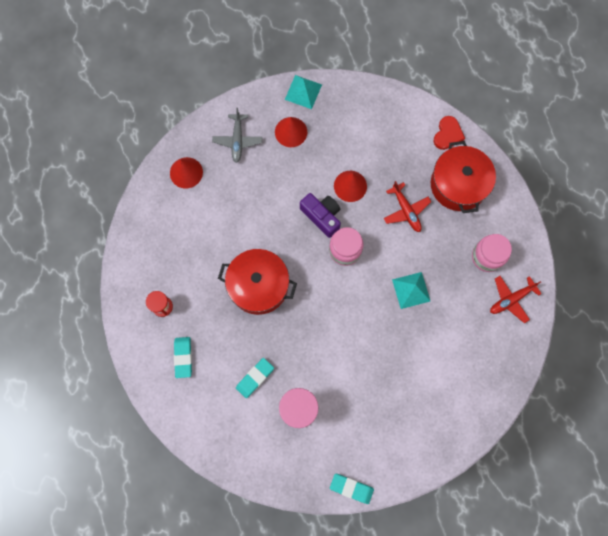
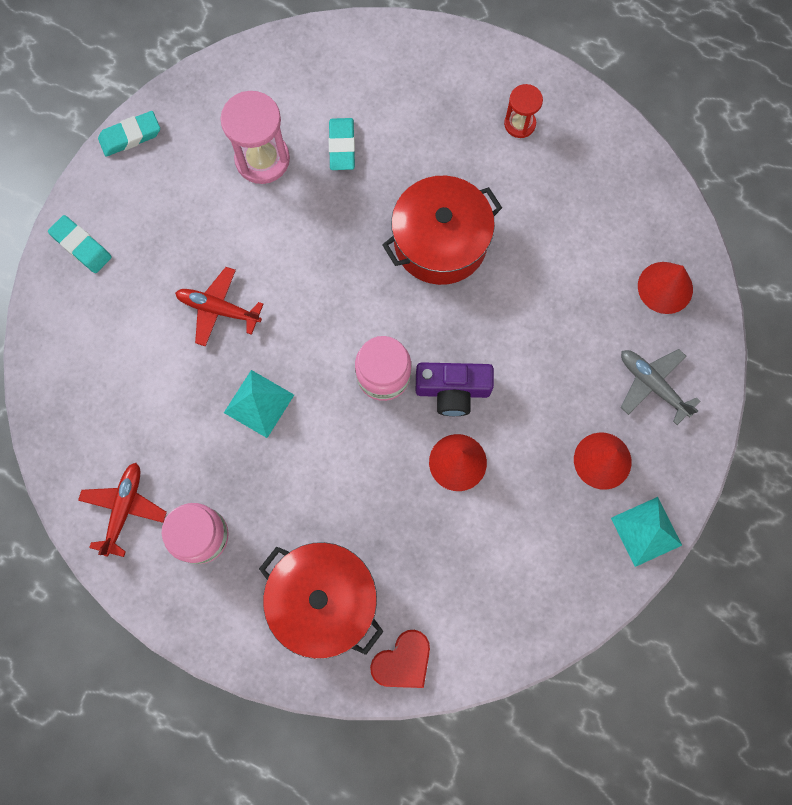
camera: 135 degrees right, 0 degrees up
(183, 357) = (440, 97): turquoise eraser -> turquoise eraser (81, 246)
(406, 211) = (358, 498): red plane -> red plane (218, 309)
(448, 134) = (403, 661): red heart -> red heart turned 105 degrees counterclockwise

